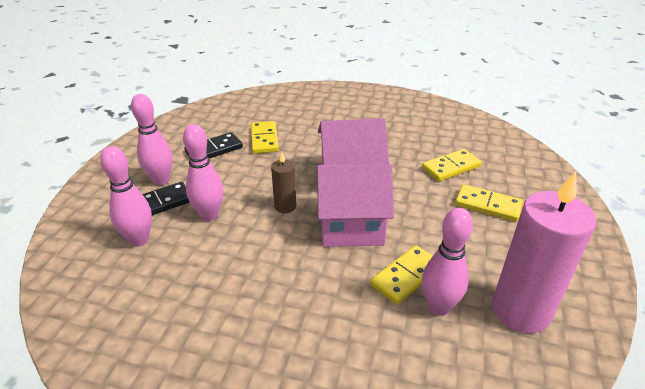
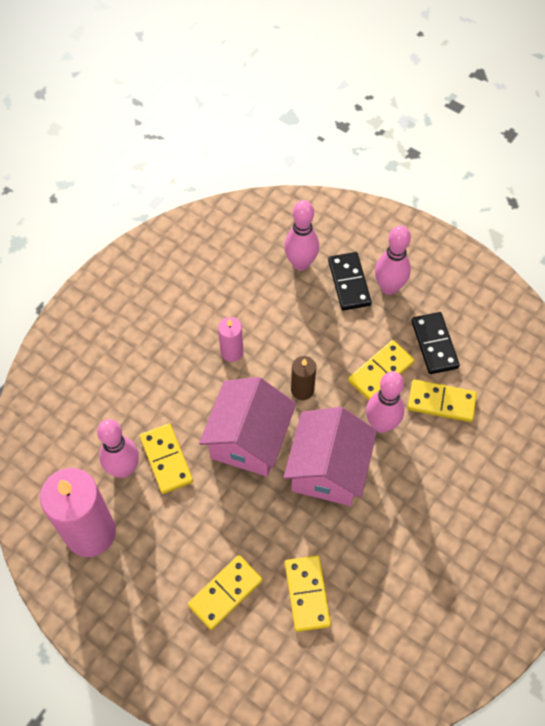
camera: 110 degrees right, 25 degrees up
(209, 215) = (314, 321): pink bowling pin -> pink bowling pin (381, 424)
(249, 169) = (381, 372): none -> yellow domino
(263, 263) = (232, 352): none -> pink candle

